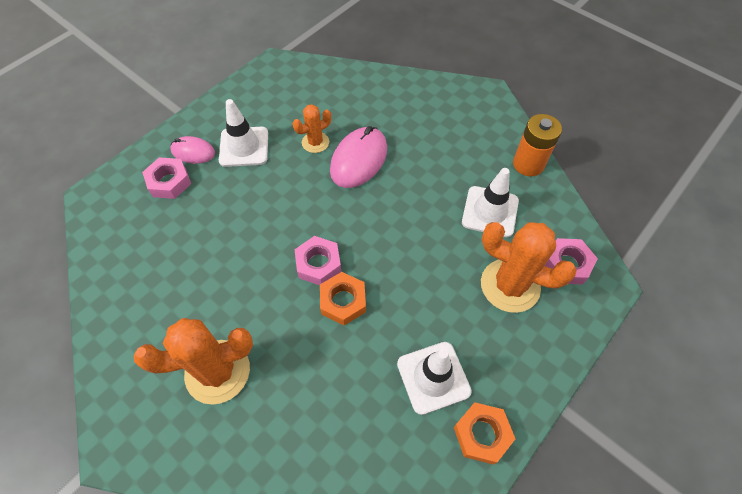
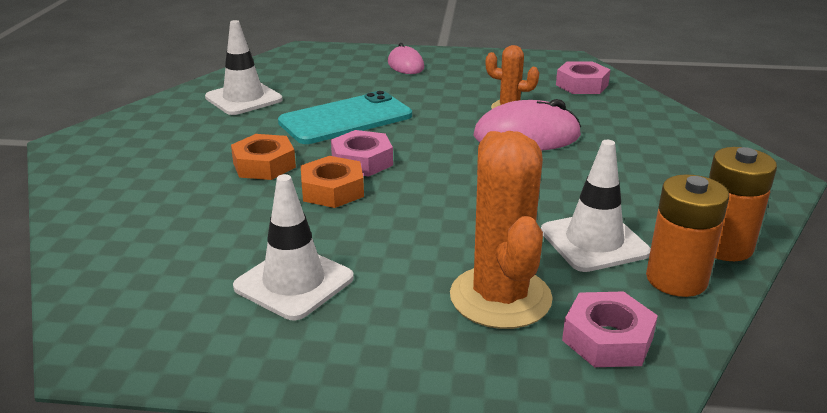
camera: 55 degrees right, 30 degrees down
(169, 182) = (359, 68): pink nut -> pink nut (582, 85)
(217, 371) = (182, 157): orange cactus -> none
(244, 147) = (446, 81): white traffic cone -> white traffic cone (243, 99)
(248, 238) = (346, 119): none -> turquoise phone
(482, 434) = (245, 350): orange nut -> orange nut (264, 165)
(541, 203) = (676, 279): none -> orange battery

